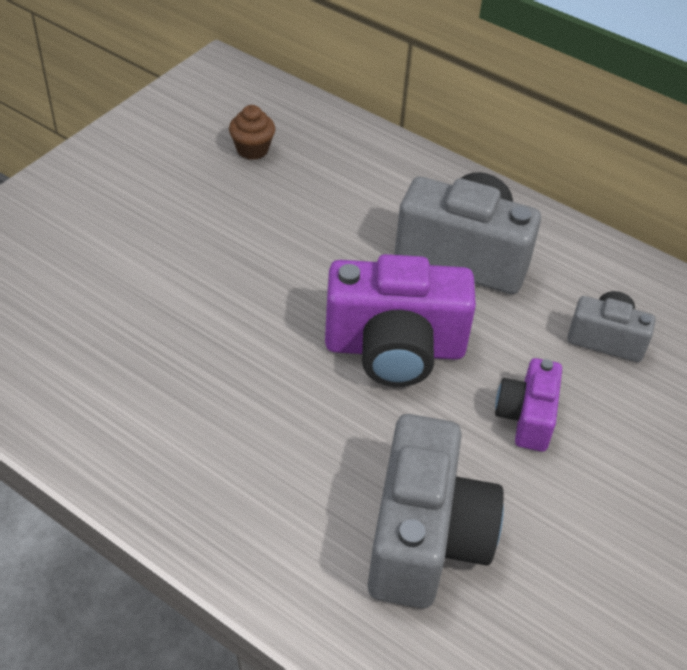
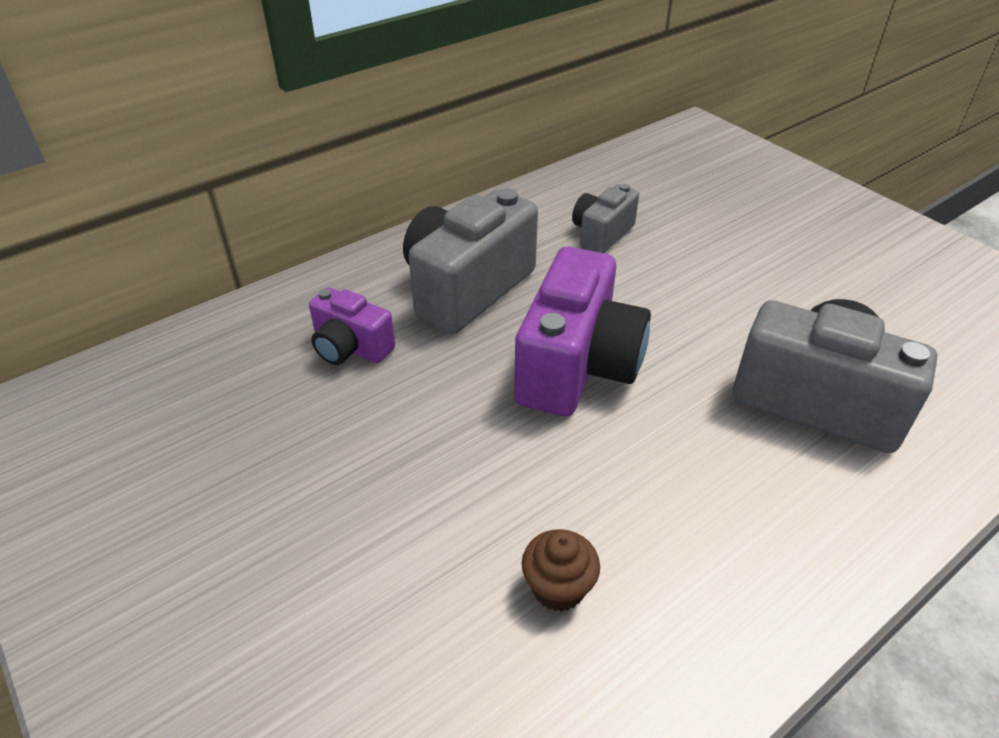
camera: 70 degrees left, 5 degrees down
(252, 149) = (196, 417): brown cupcake -> brown cupcake (558, 588)
(526, 417) = (682, 301): purple camera -> purple camera (351, 347)

